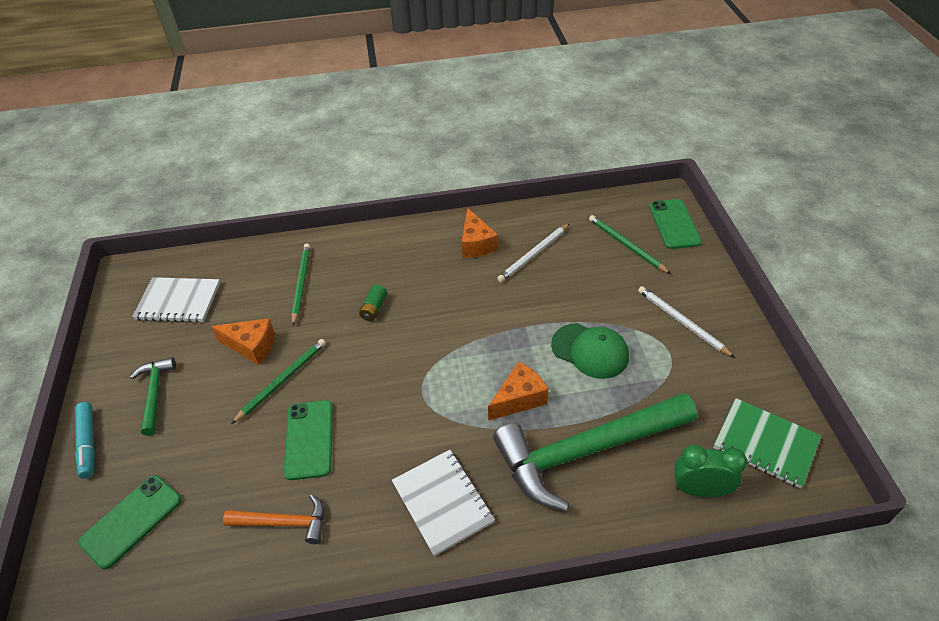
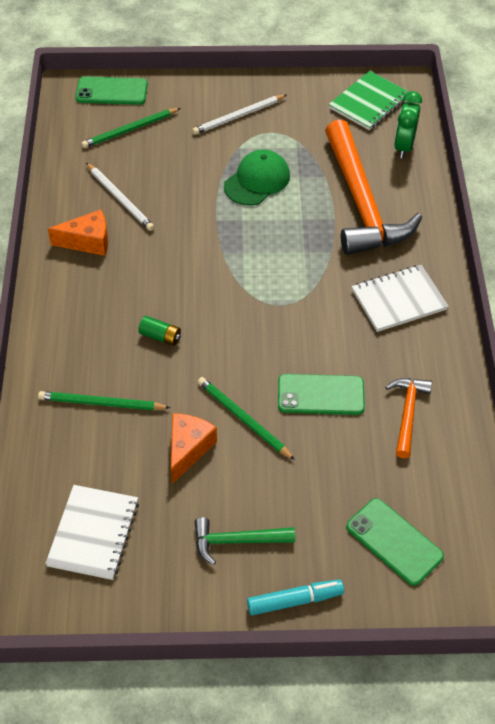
camera: 85 degrees left, 5 degrees up
(519, 399) = (301, 236): orange cheese -> none
(585, 451) = (362, 203): green hammer -> orange hammer

